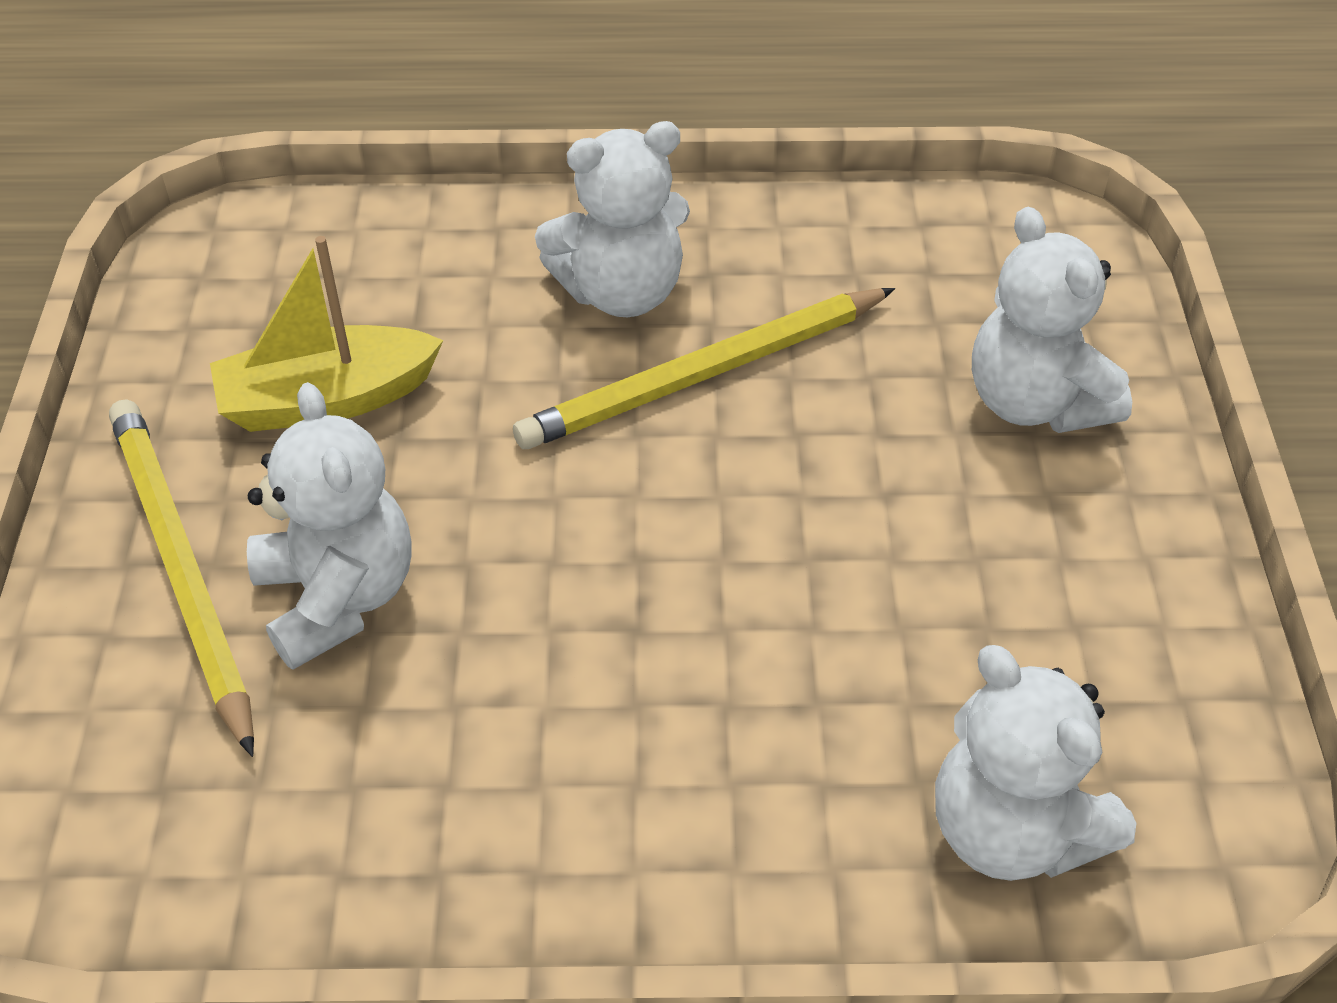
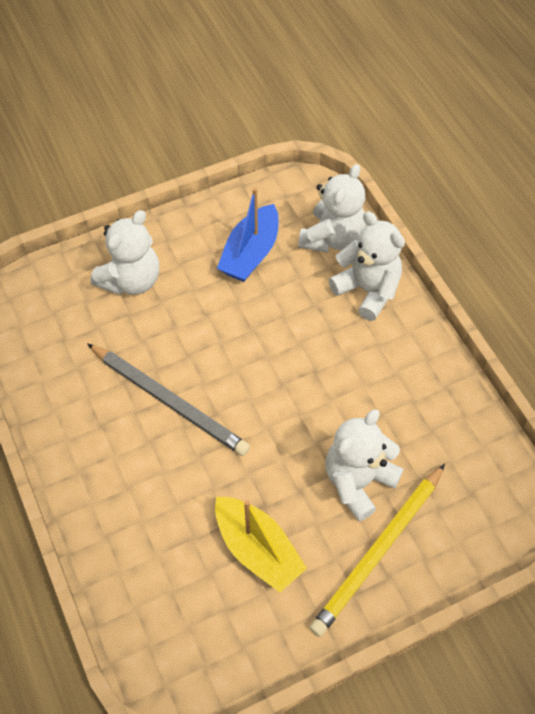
camera: 115 degrees left, 10 degrees up
(621, 292) = (130, 457): white teddy bear -> white teddy bear (367, 290)
(704, 375) = (169, 401): yellow pencil -> grey pencil
(1028, 633) = (250, 253): none -> blue boat

